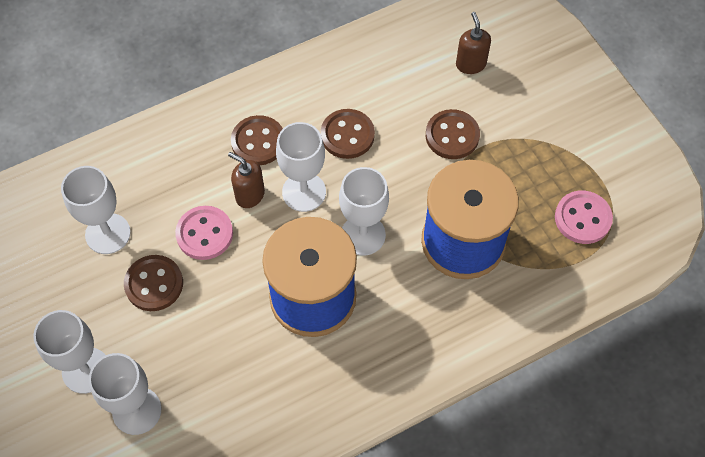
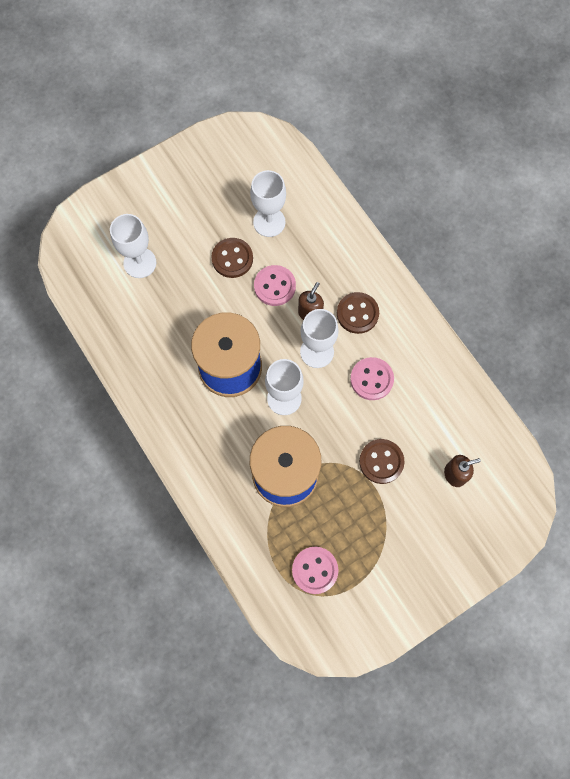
camera: 85 degrees right, 10 degrees up
(86, 370) = (166, 227): white goblet -> none
(347, 135) = (371, 379): brown button -> pink button

